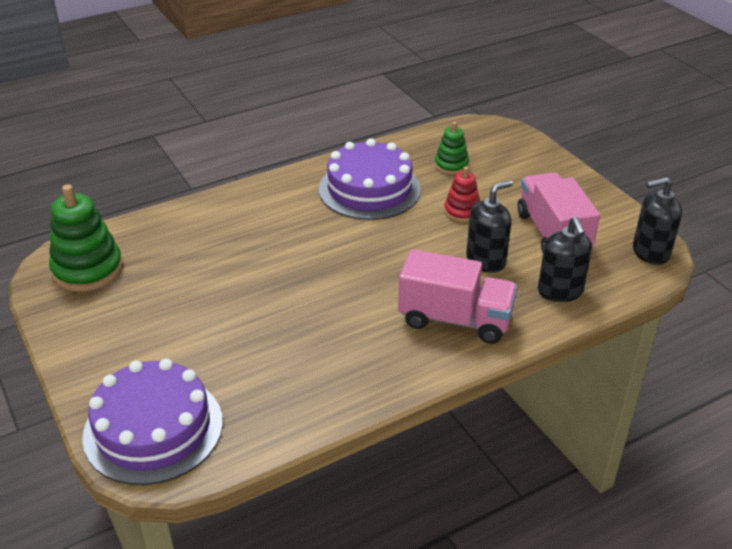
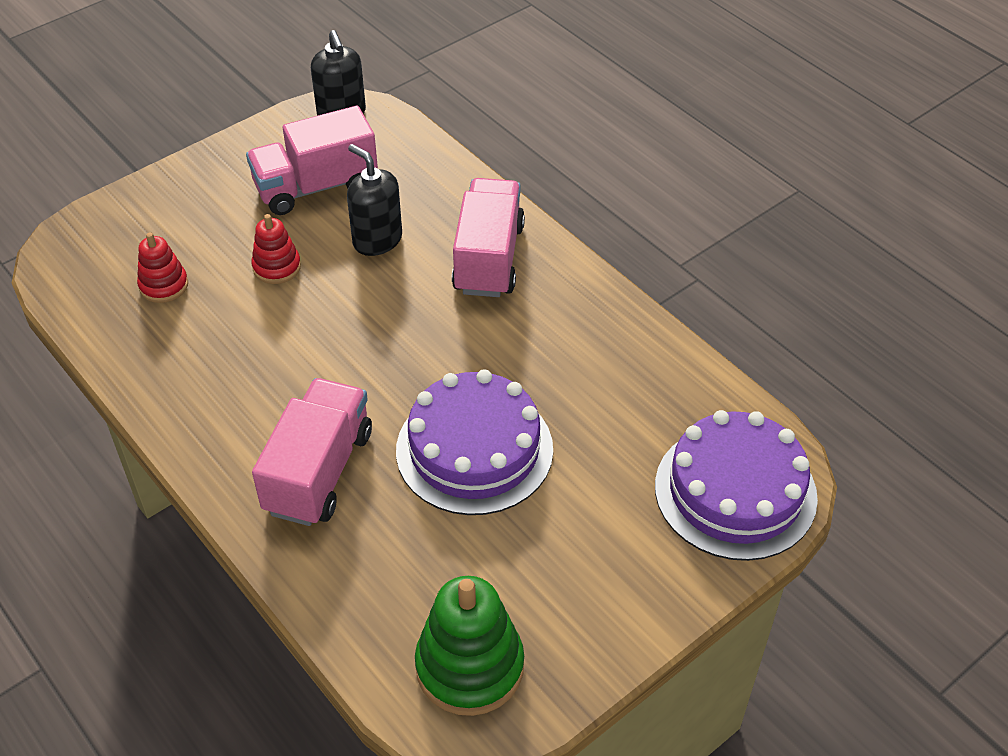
camera: 100 degrees left, 10 degrees up
(265, 220) = (319, 471): none -> pink truck
(369, 189) = (229, 366): purple cake -> purple cake (474, 450)
(451, 165) = (164, 285): green stacking toy -> red stacking toy
(560, 291) = (422, 180): black soap dispenser -> none

